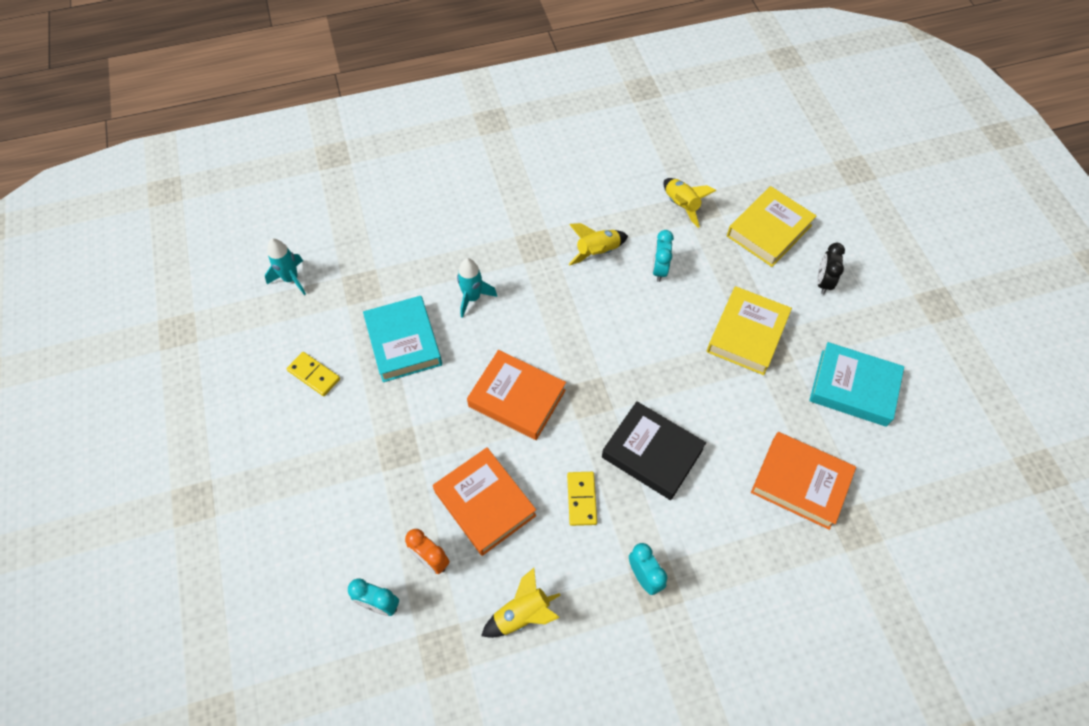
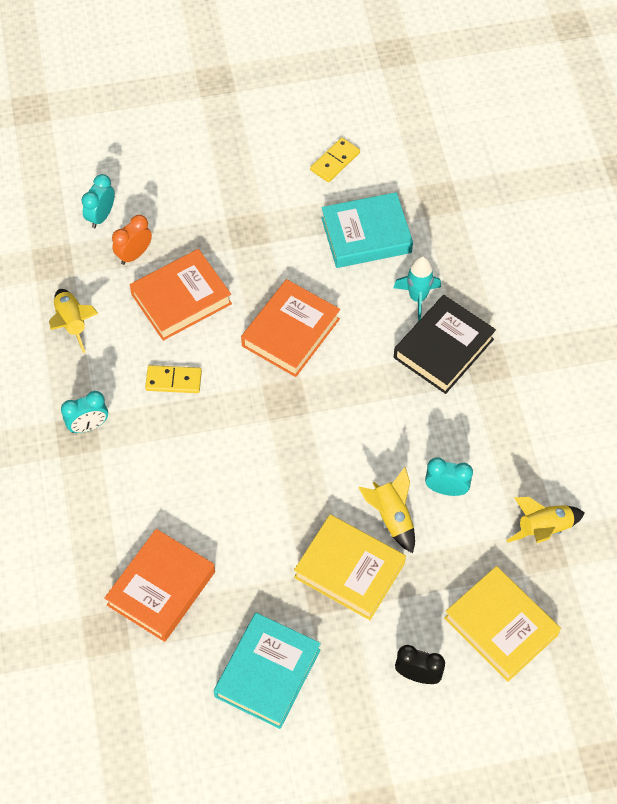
camera: 95 degrees right, 0 degrees up
(291, 279) = (451, 138): turquoise rocket -> none
(597, 252) = (475, 426): yellow rocket -> yellow rocket (391, 517)
(652, 453) = (213, 450): black book -> black book (443, 348)

